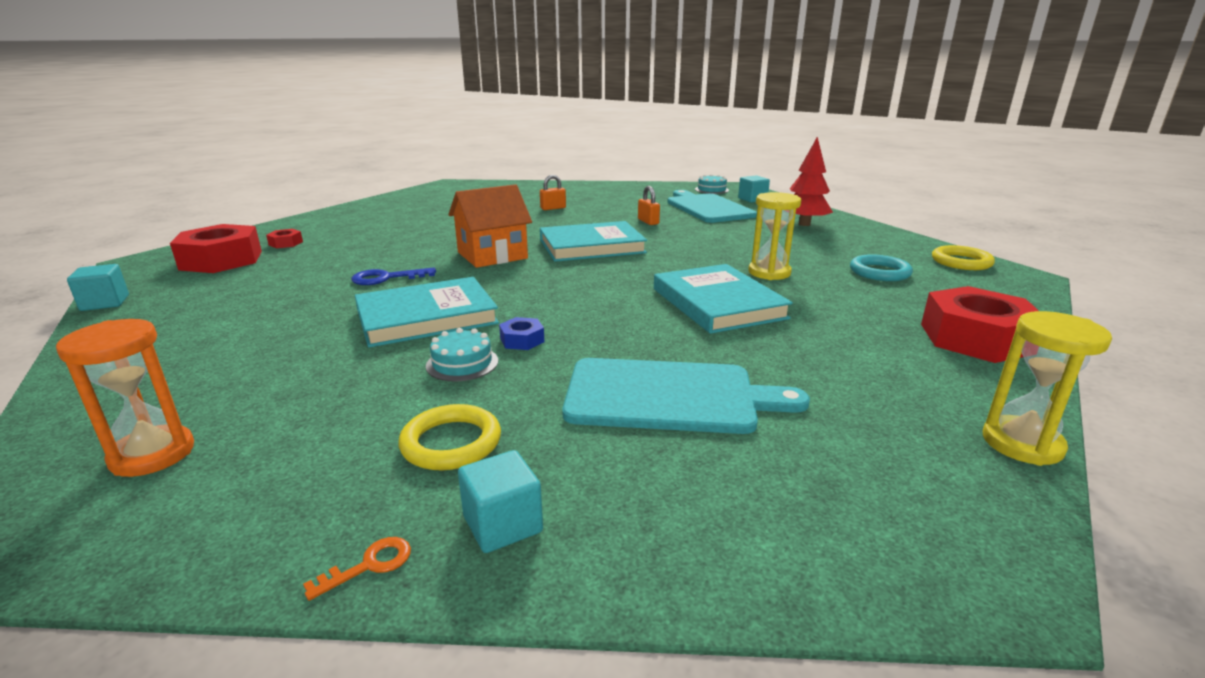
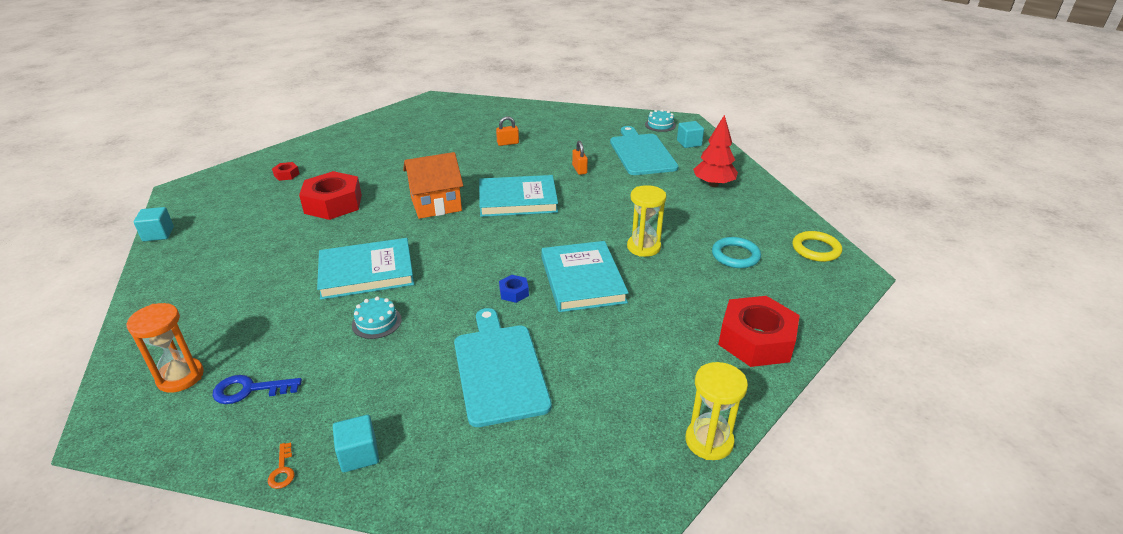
camera: 10 degrees right, 10 degrees up
(221, 260) = (238, 192): red nut -> red nut (333, 204)
(369, 565) = (282, 470): orange key -> orange key turned 105 degrees clockwise
(386, 278) = (350, 225): blue key -> blue key (249, 390)
(451, 443) = (349, 391): yellow ring -> none
(522, 340) = (424, 304): blue nut -> blue nut (514, 292)
(668, 396) = (499, 369): turquoise cutting board -> turquoise cutting board turned 120 degrees counterclockwise

